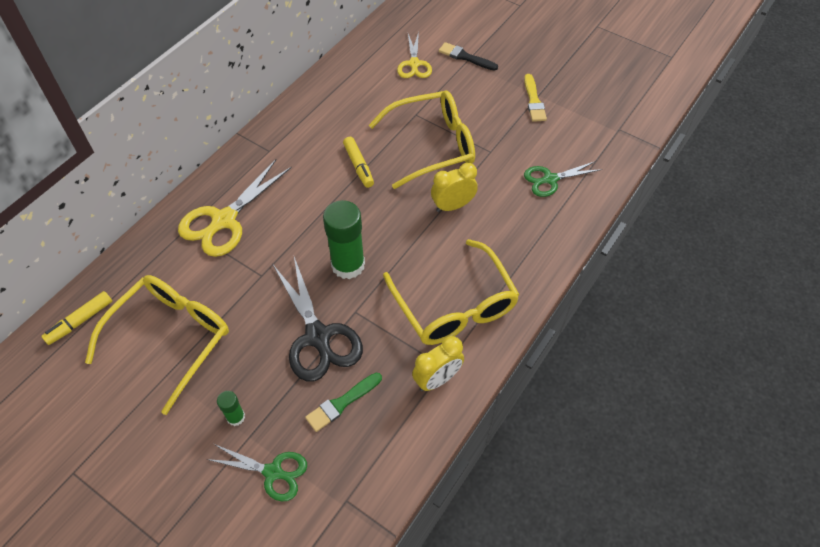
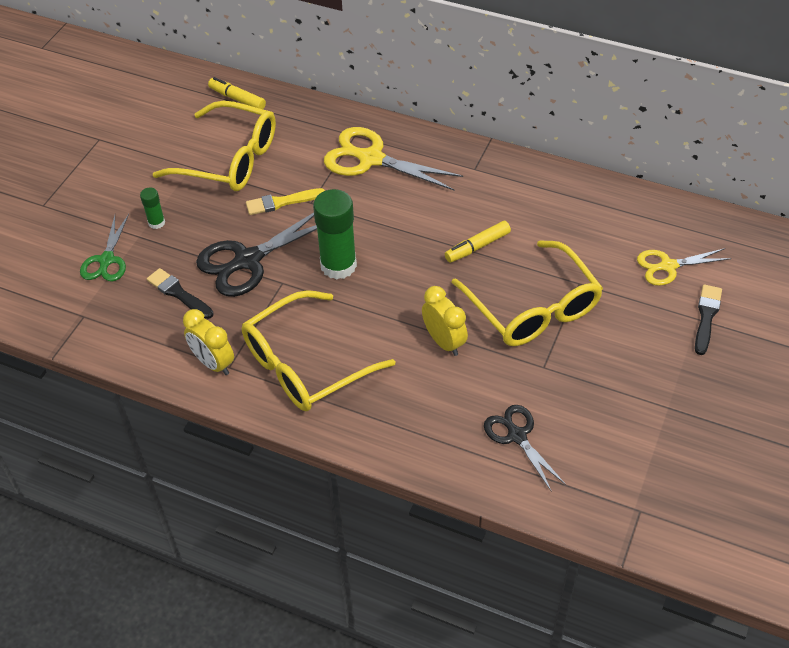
camera: 80 degrees right, 5 degrees down
(342, 403) = (178, 293): green brush -> black brush
(534, 101) = (654, 403): yellow brush -> yellow brush (281, 202)
(550, 179) = (516, 435): green scissors -> black scissors

